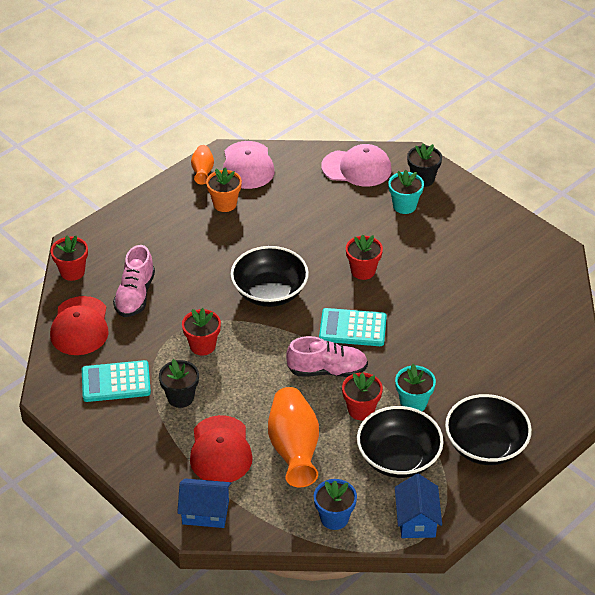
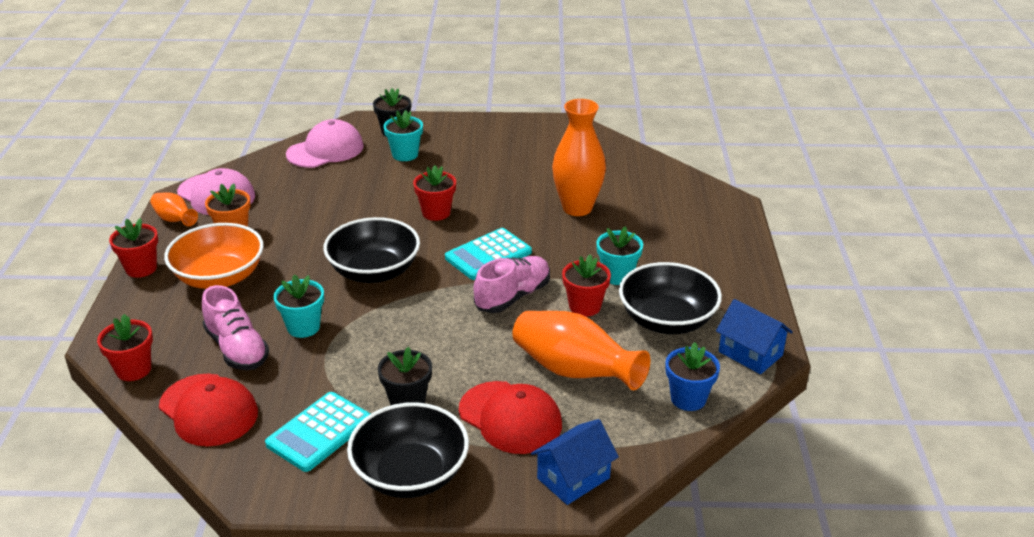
camera: 45 degrees left, 10 degrees down
(180, 235) = (219, 277): none -> orange bowl
(185, 305) = (303, 327): none -> turquoise flower pot
(202, 346) = (368, 347): red flower pot -> red flower pot (141, 268)
(461, 331) = (577, 208): none -> orange vase
(485, 446) = (715, 269): black bowl -> black bowl (410, 474)

